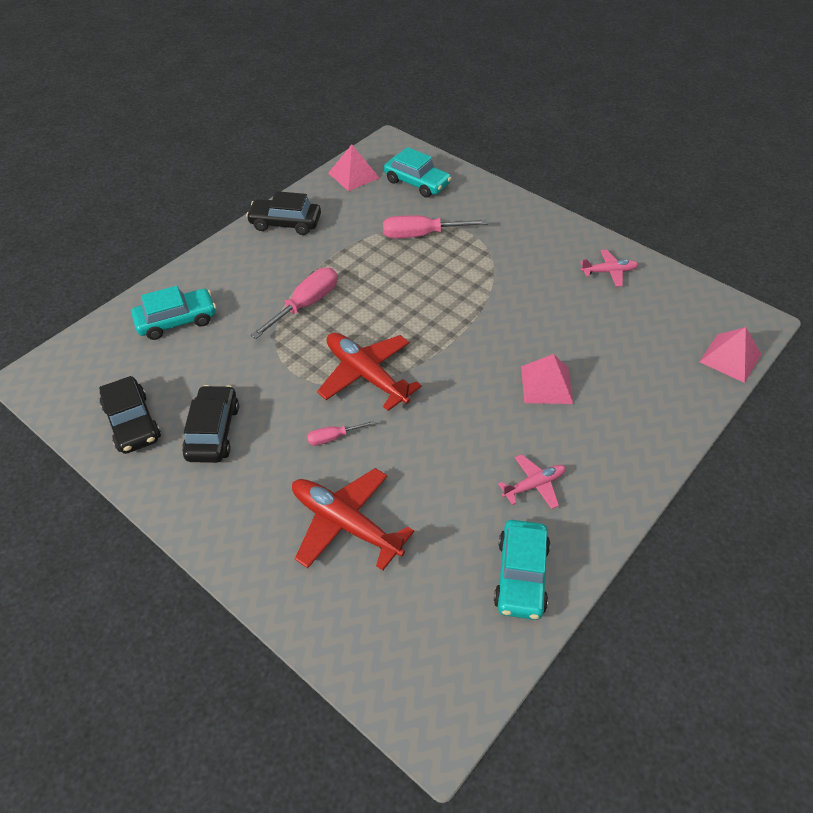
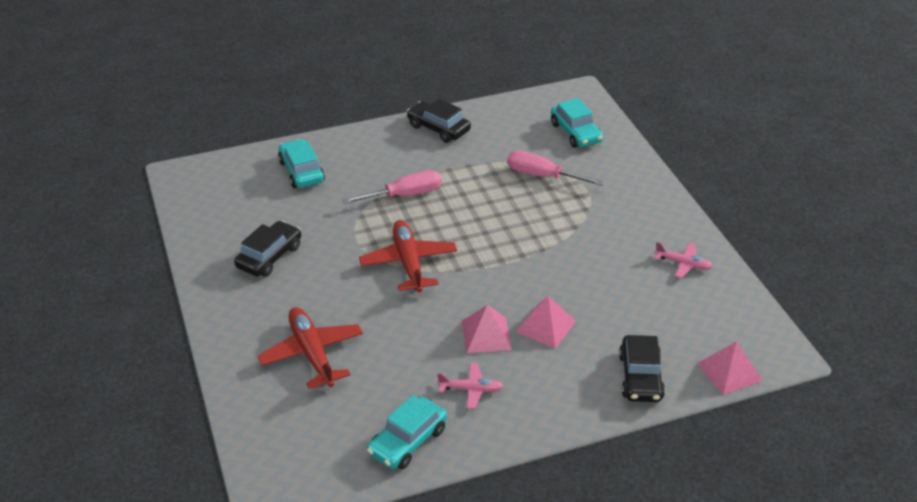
camera: 30 degrees right, 10 degrees down
(132, 422) = (221, 229): black car -> black car (640, 377)
(177, 320) = (301, 171): turquoise car -> turquoise car turned 120 degrees counterclockwise
(334, 437) = (349, 295): pink screwdriver -> none
(353, 175) = (526, 109): pink pyramid -> pink pyramid (486, 335)

